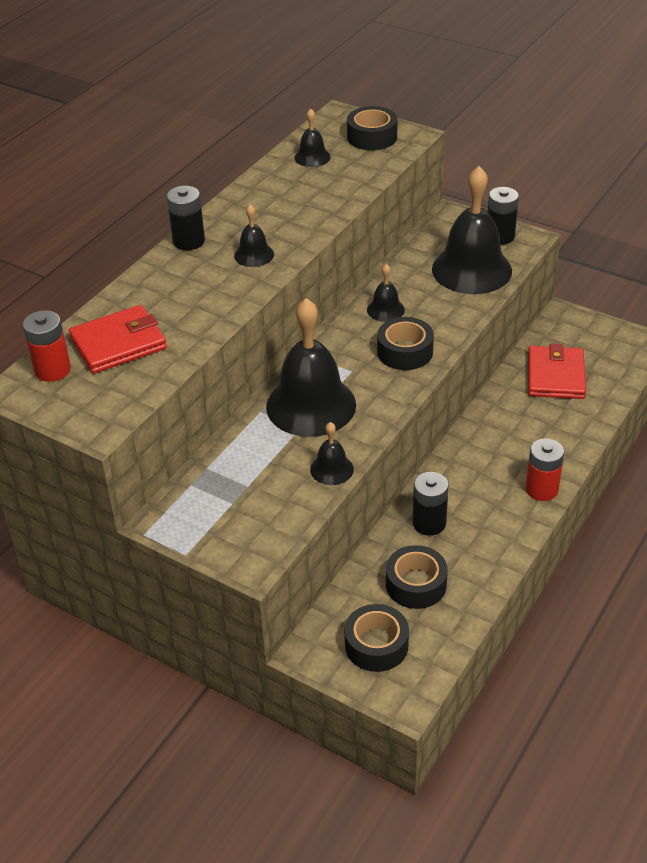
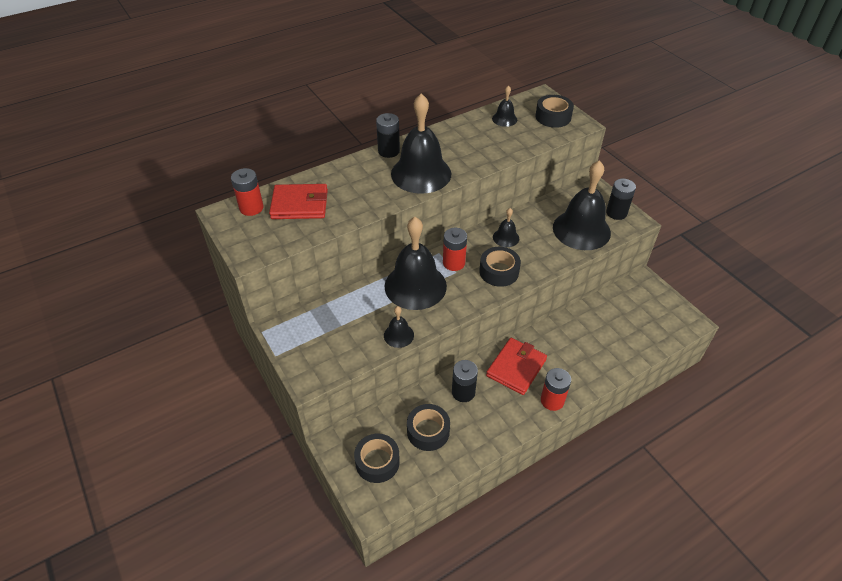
camera: 25 degrees right, 5 degrees up
(254, 255) = (421, 173): black bell -> black bell, size x2.19
(341, 361) = (454, 263): none -> red battery
(555, 376) = (612, 323): red wallet -> red wallet (516, 368)

